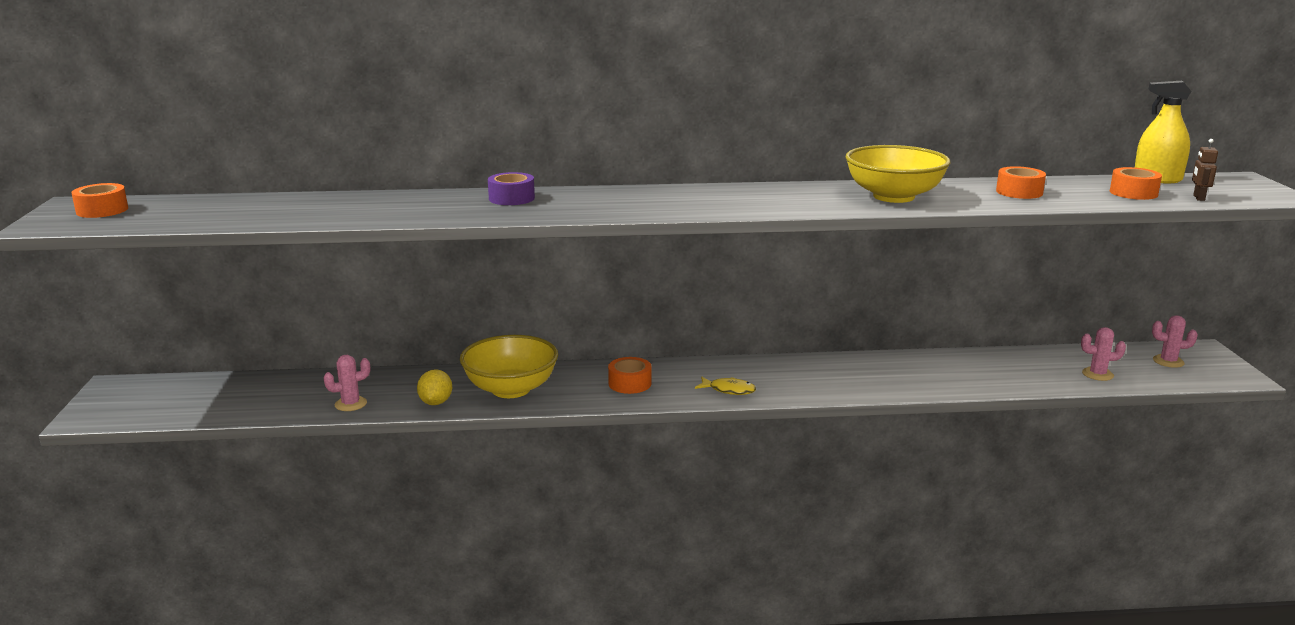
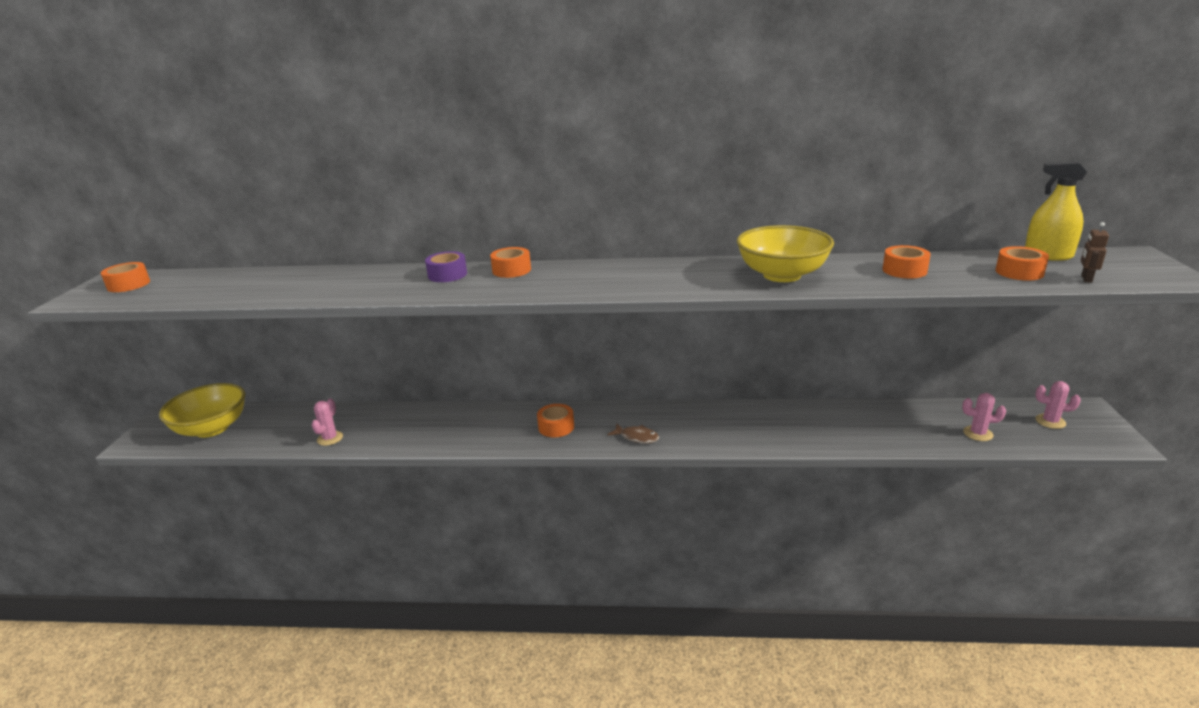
camera: 10 degrees right, 5 degrees up
(351, 404) = (330, 438): pink cactus -> pink cactus turned 60 degrees counterclockwise
(436, 402) = (395, 440): yellow lemon -> none
(511, 389) = (458, 429): yellow bowl -> yellow bowl (212, 428)
(586, 194) = (511, 270): none -> orange tape
(729, 390) = (637, 437): yellow fish -> brown fish

